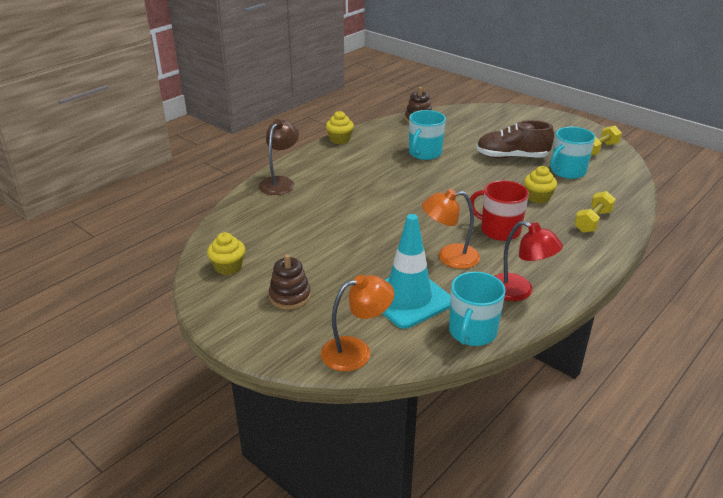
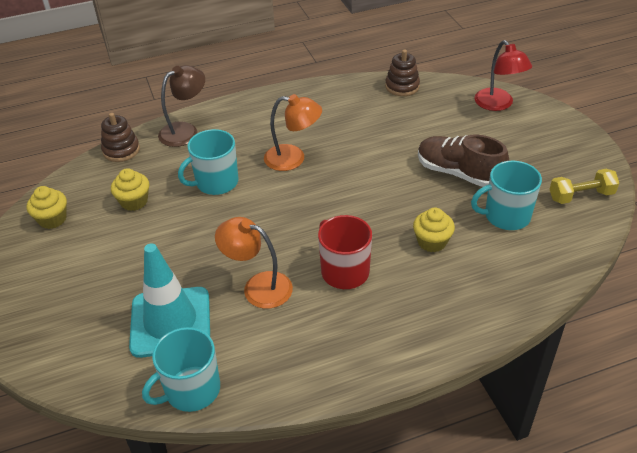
camera: 30 degrees right, 10 degrees up
(290, 296) = (72, 274): brown stacking toy -> brown stacking toy (121, 150)
(340, 139) = (292, 91): yellow cupcake -> yellow cupcake (134, 201)
(356, 351) = (69, 363): orange lamp -> orange lamp (293, 159)
(424, 153) = (364, 137): turquoise mug -> turquoise mug (216, 182)
(519, 291) = (286, 360): red lamp -> red lamp (498, 104)
(592, 221) = (464, 299): yellow dumbbell -> none

